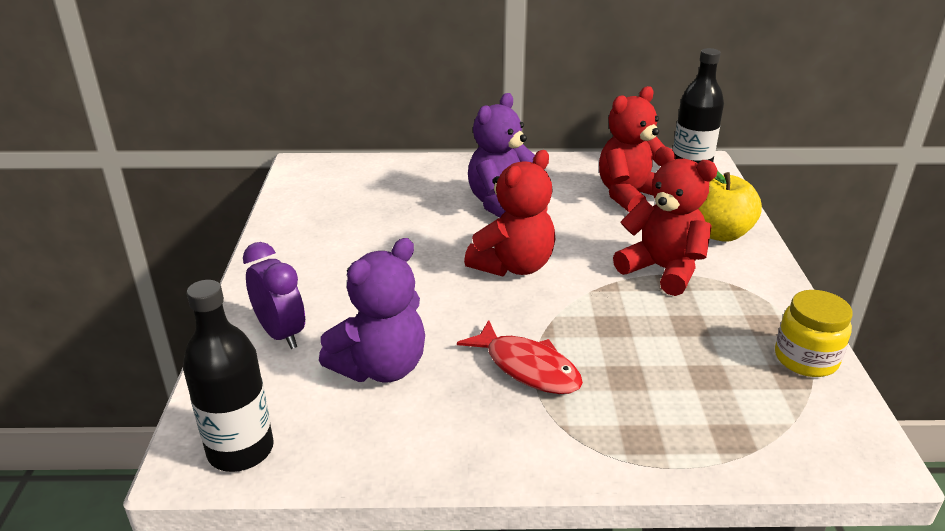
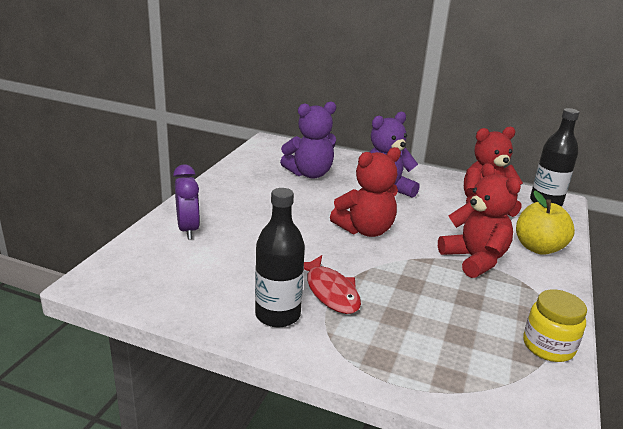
camera: 20 degrees right, 5 degrees down
(240, 450) = (120, 284): black bottle -> black bottle (277, 315)
(381, 367) = (234, 264): purple teddy bear -> purple teddy bear (309, 174)

